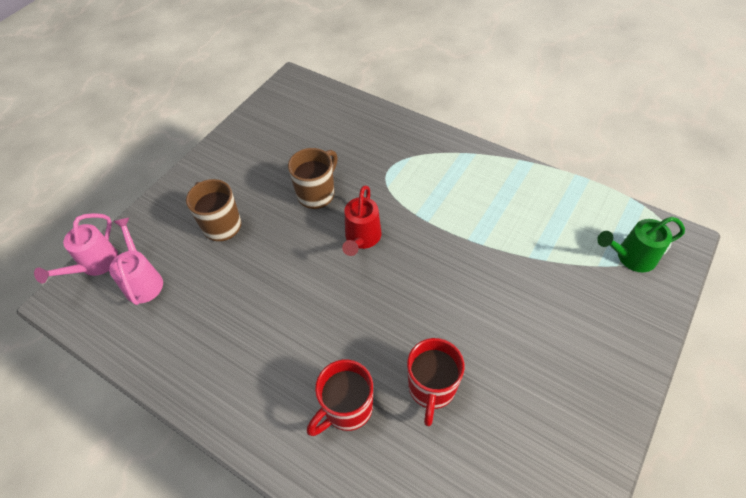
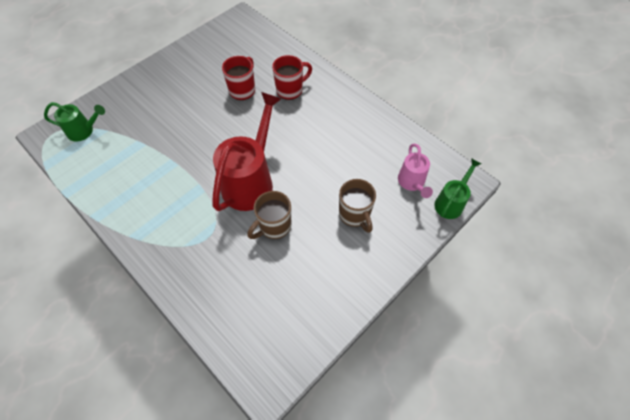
camera: 170 degrees left, 5 degrees up
(95, 265) = (451, 202): pink watering can -> green watering can
(362, 239) = (251, 180): red watering can -> red watering can, size x1.87

